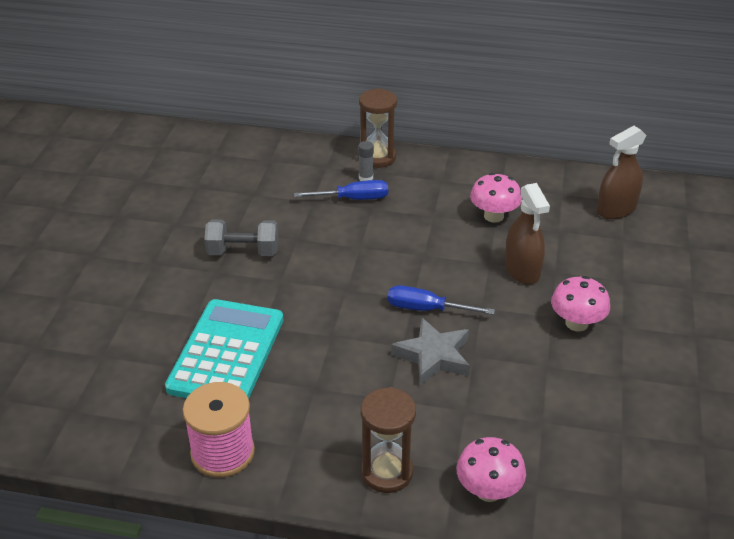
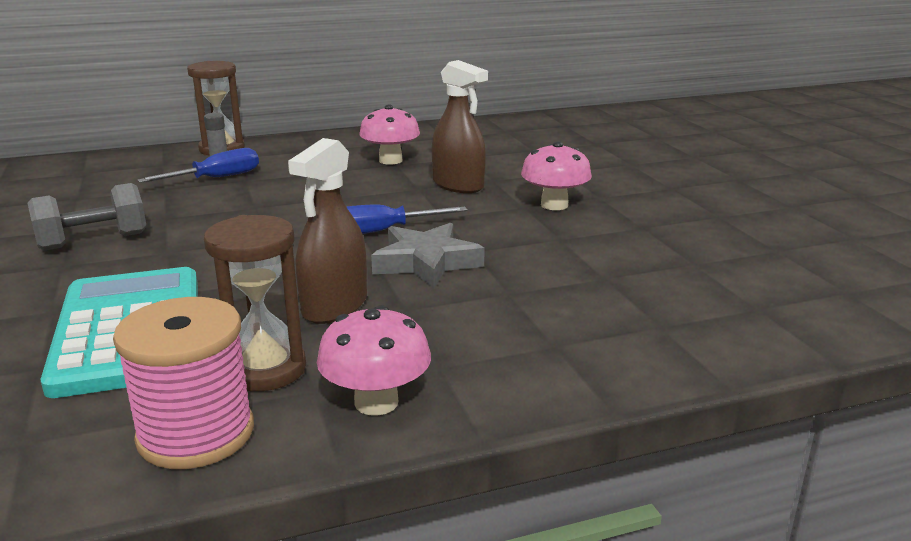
camera: 30 degrees left, 15 degrees down
(387, 472) = (470, 374): brown hourglass -> brown hourglass (265, 369)
(488, 490) = (614, 349): pink mushroom -> pink mushroom (376, 402)
(616, 209) = (506, 136): brown spray bottle -> brown spray bottle (335, 306)

